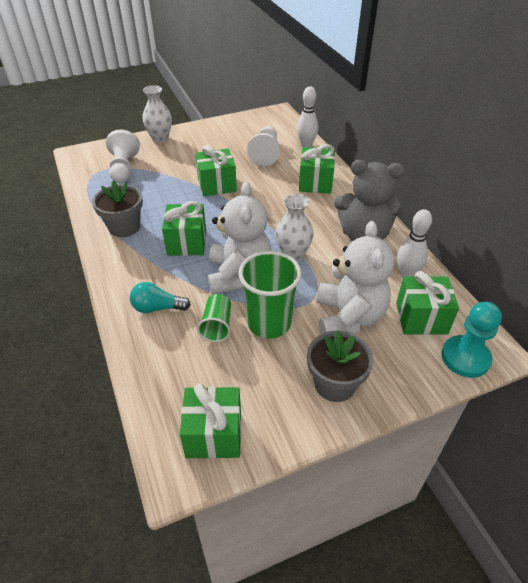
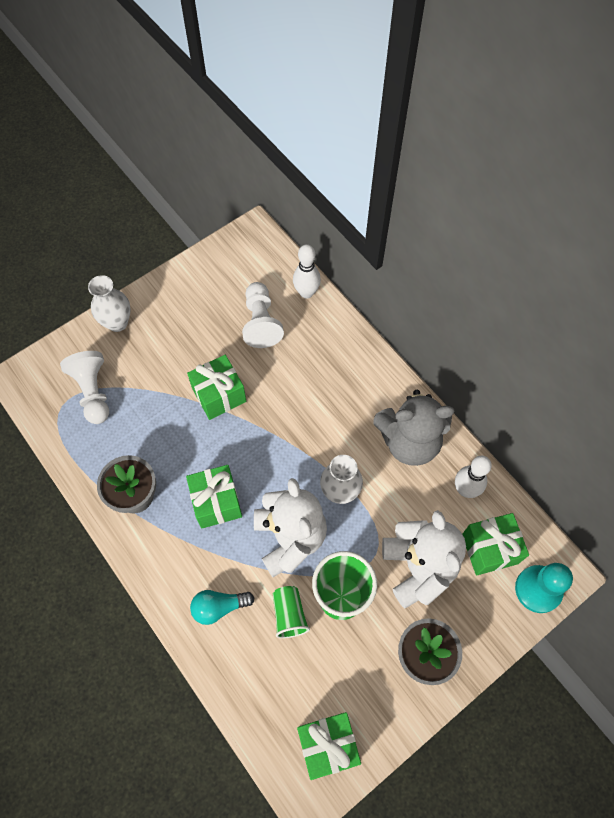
camera: 15 degrees left, 20 degrees up
(315, 183) = (335, 363): green gift -> none

